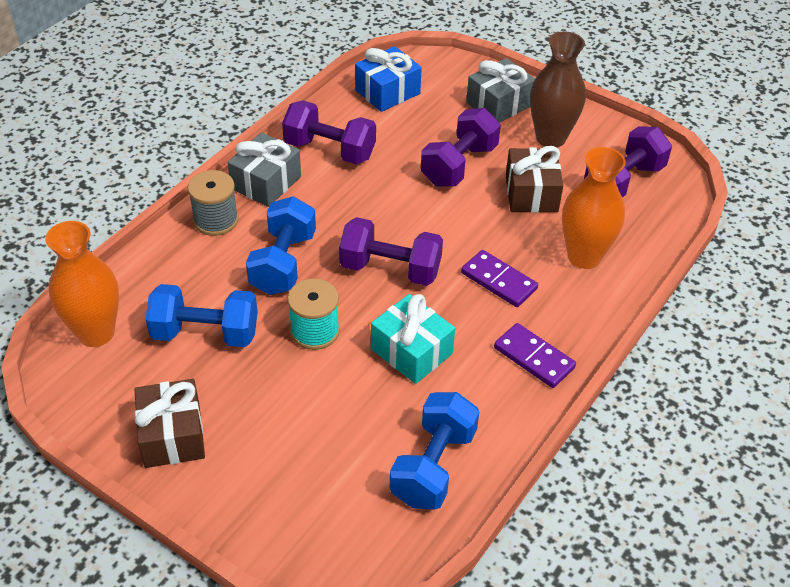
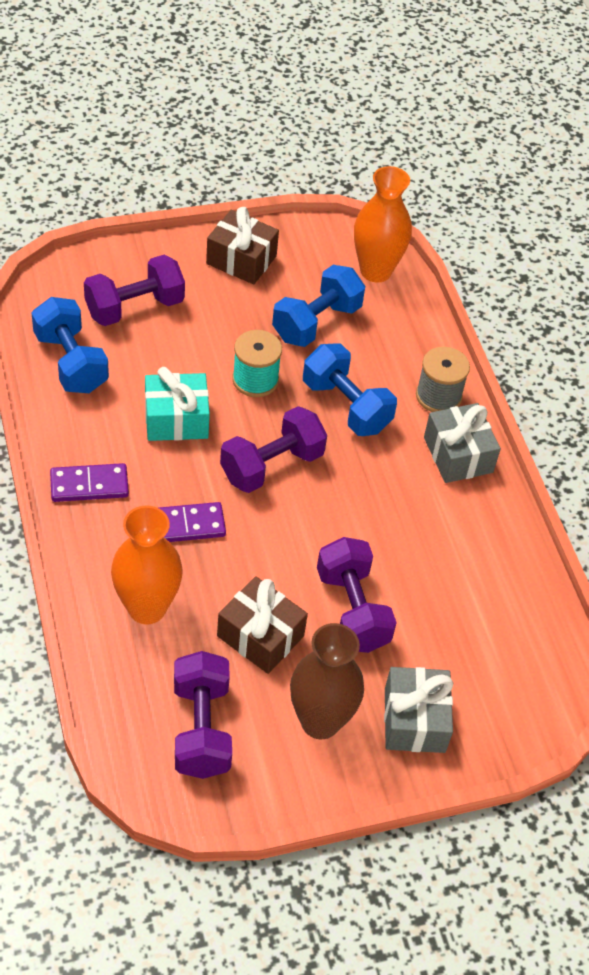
camera: 125 degrees right, 5 degrees up
(330, 150) = (464, 527): purple dumbbell -> purple dumbbell (134, 307)
(387, 92) = (518, 636): blue gift -> none

